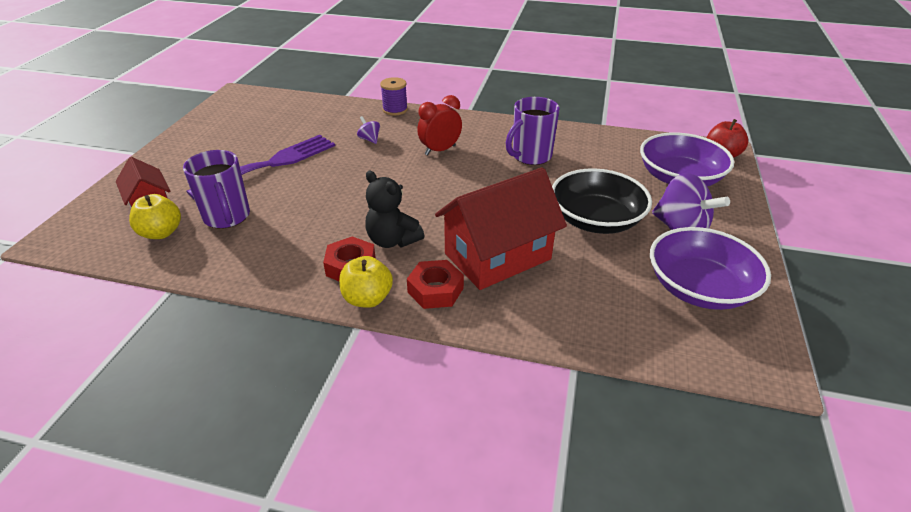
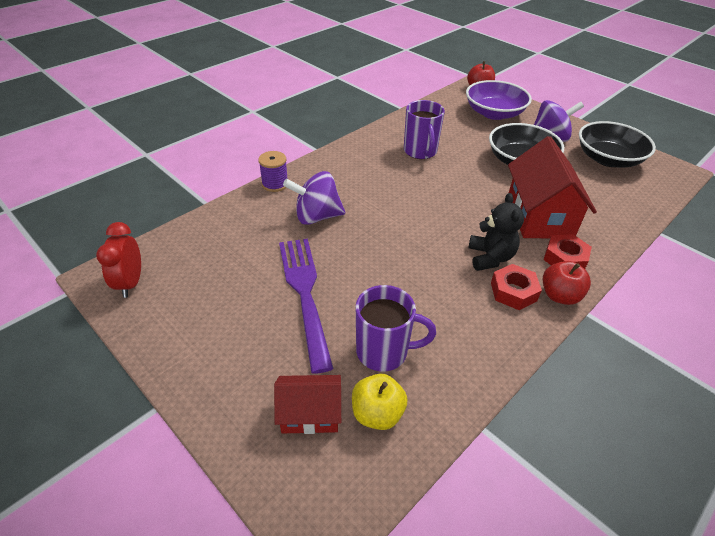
camera: 60 degrees left, 5 degrees up
(367, 298) = (560, 296): yellow apple -> red apple
(369, 139) = (316, 216): purple spinning top -> purple spinning top, size x2.13
(392, 240) = (490, 257): black teddy bear -> black teddy bear turned 75 degrees counterclockwise
(440, 150) = (373, 187): red clock -> red clock (131, 283)
(699, 288) = (608, 159): purple bowl -> black bowl

